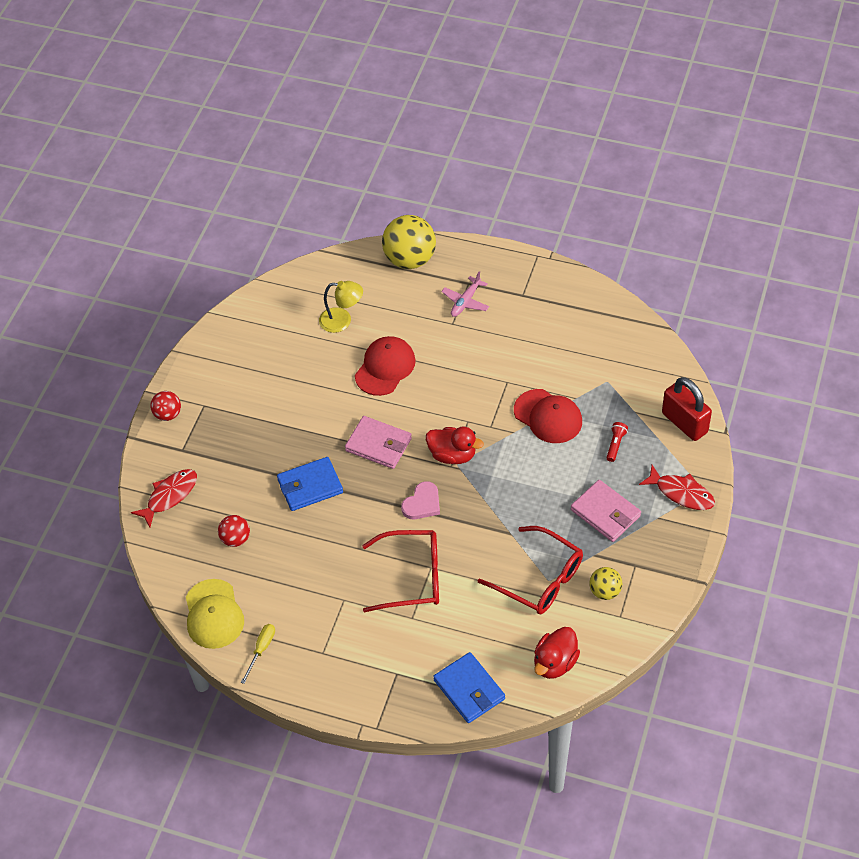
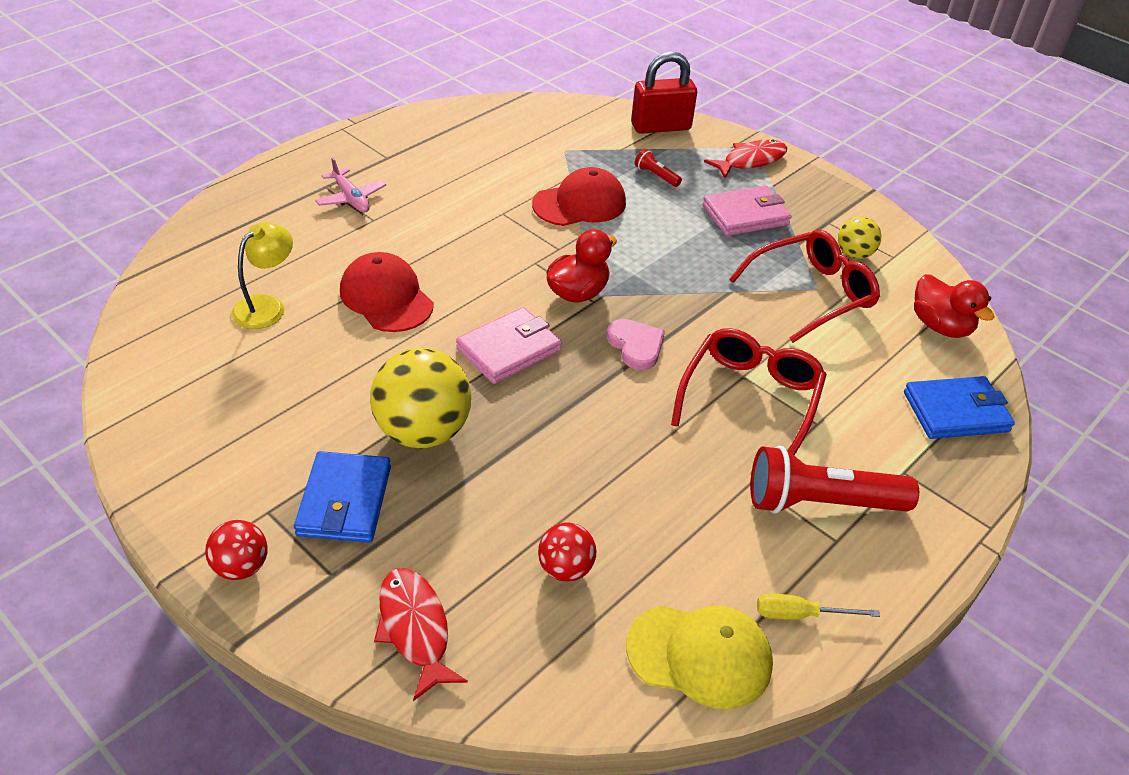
camera: 70 degrees left, 10 degrees down
(261, 649) = (800, 614): yellow screwdriver -> yellow screwdriver turned 45 degrees counterclockwise
(310, 486) = (527, 443): blue wallet -> blue wallet (344, 501)
(346, 637) = (820, 502): none -> red flashlight
(410, 259) = (234, 214): yellow ball -> yellow ball (423, 432)

